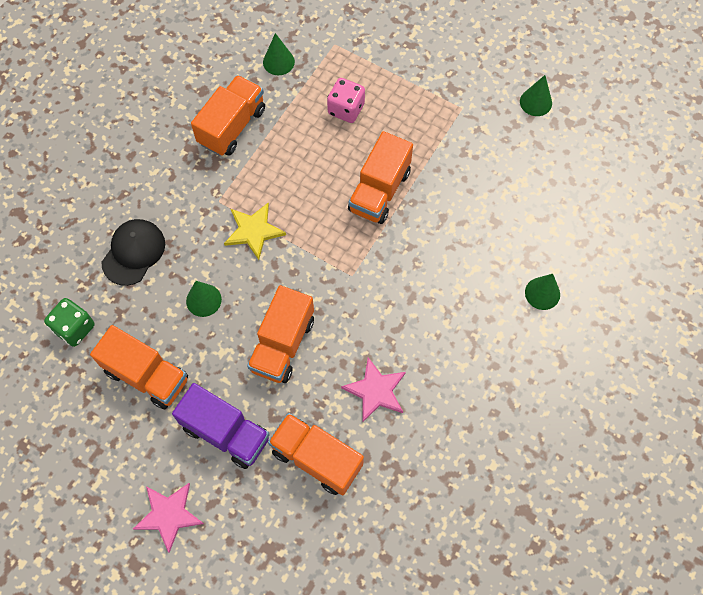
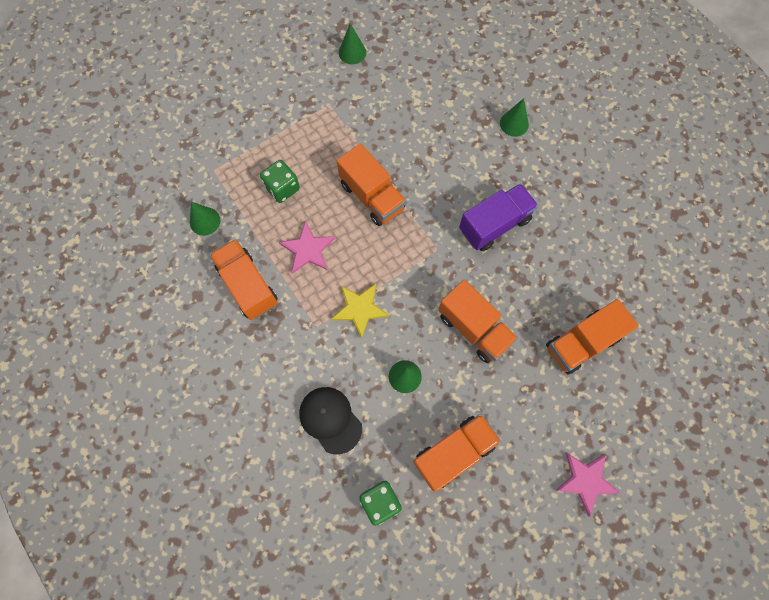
camera: 65 degrees left, 5 degrees up
(226, 433) = (532, 405): purple truck -> purple truck (494, 225)
(346, 109) = (282, 188): pink dice -> green dice
(375, 391) = (543, 274): pink star -> pink star (308, 249)

